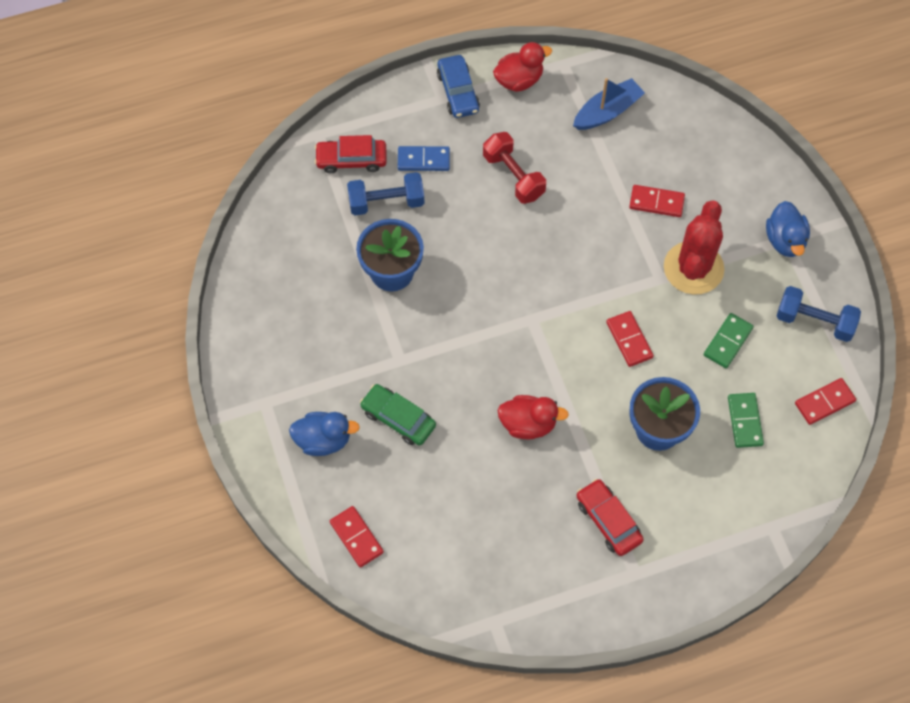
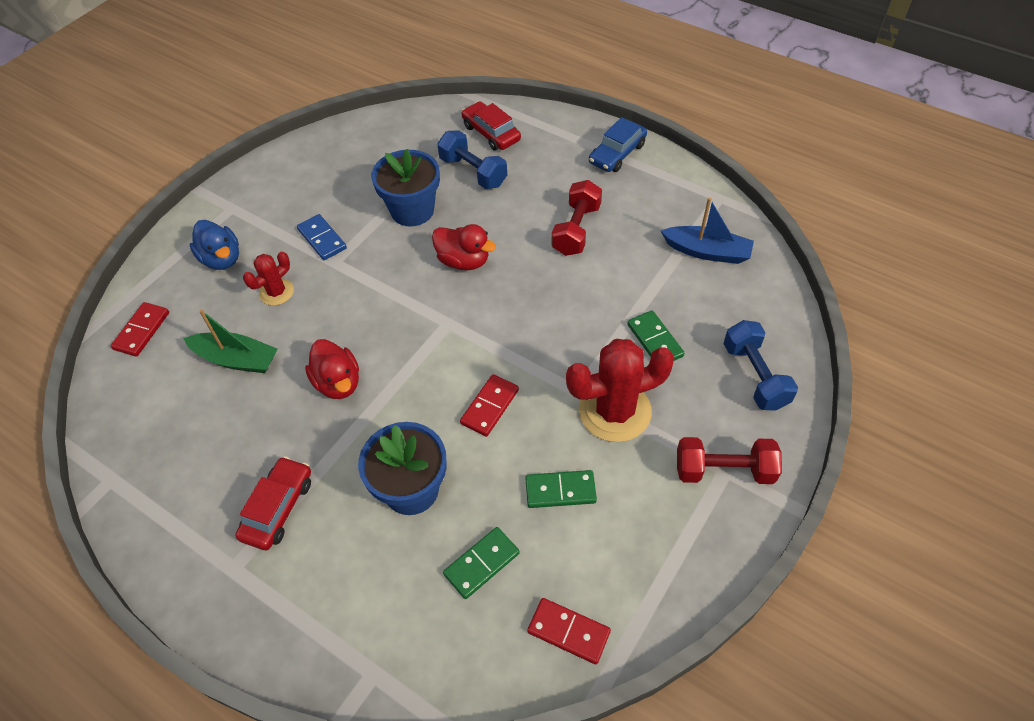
camera: 55 degrees right, 10 degrees down
(398, 418) = (276, 292): green car -> red cactus
(423, 160) = (533, 170): blue domino -> blue domino (322, 239)
(447, 482) = (237, 359): none -> green boat
(519, 80) = (670, 181): red duck -> red duck (463, 261)
(656, 202) = (655, 340): red domino -> green domino
(785, 240) = (724, 470): blue duck -> red dumbbell
(814, 321) = (657, 558): blue dumbbell -> blue dumbbell (755, 376)

